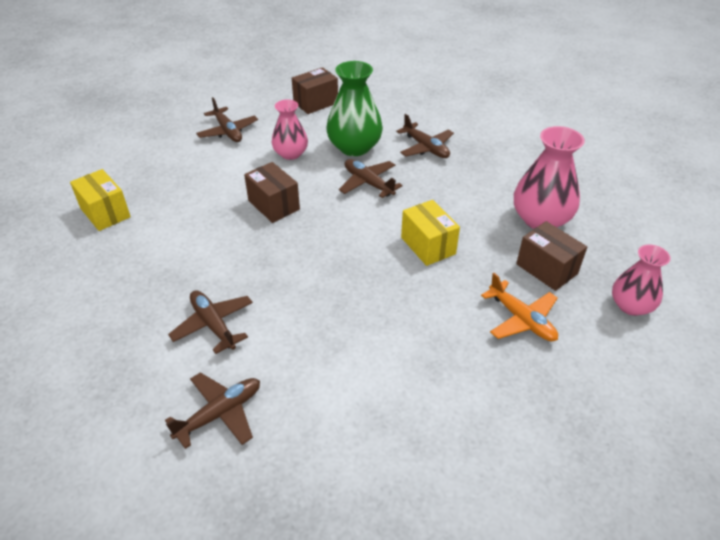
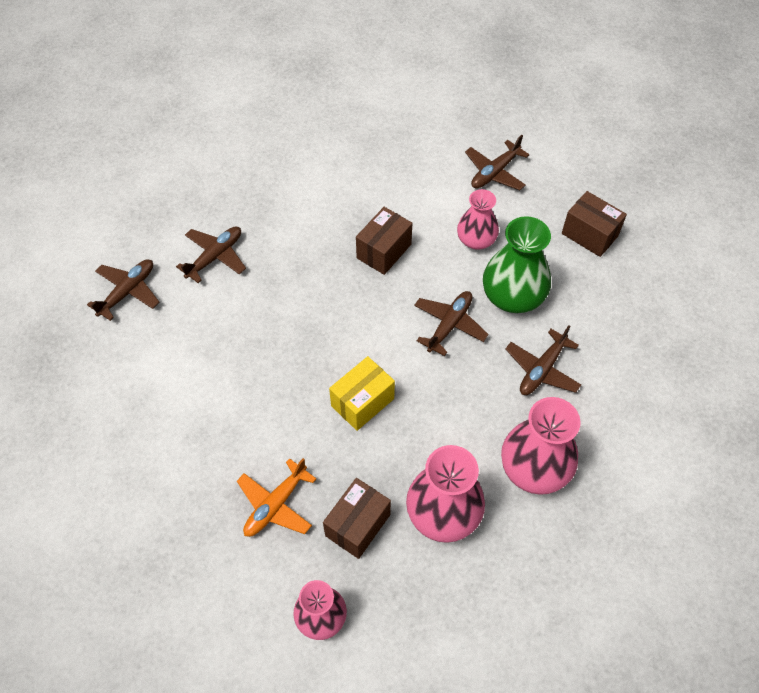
camera: 75 degrees right, 15 degrees up
(105, 213) = (331, 129): yellow box -> none
(220, 414) = (128, 292): brown plane -> brown plane turned 90 degrees counterclockwise
(508, 168) = (534, 468): none -> pink vase

